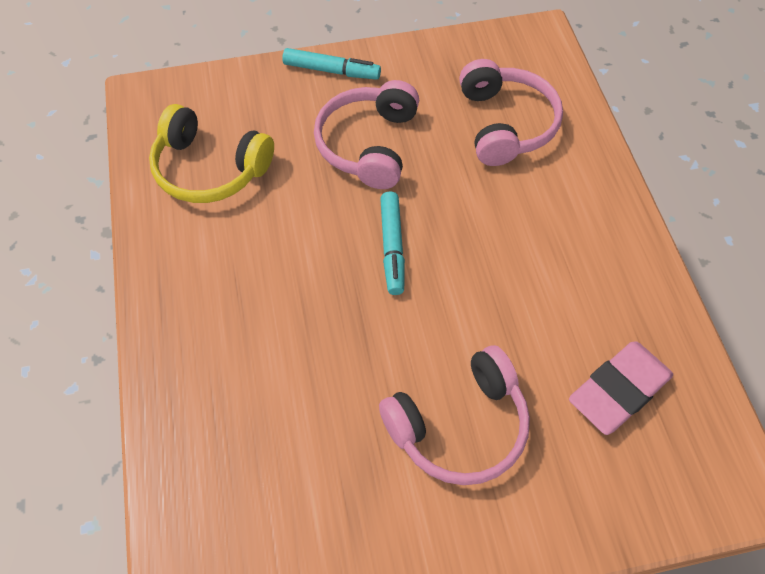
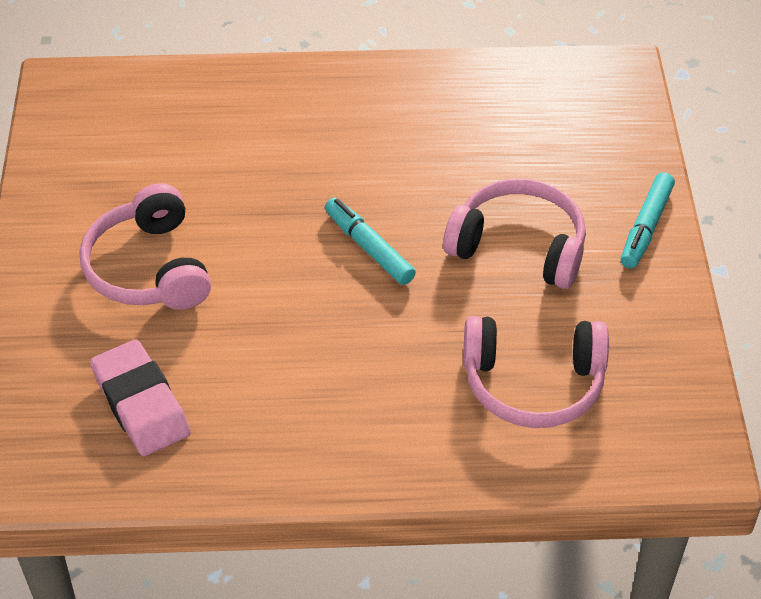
camera: 100 degrees right, 10 degrees down
(209, 169) = (505, 115): yellow headphones -> none
(392, 247) = (369, 248): turquoise marker -> turquoise marker turned 45 degrees clockwise

